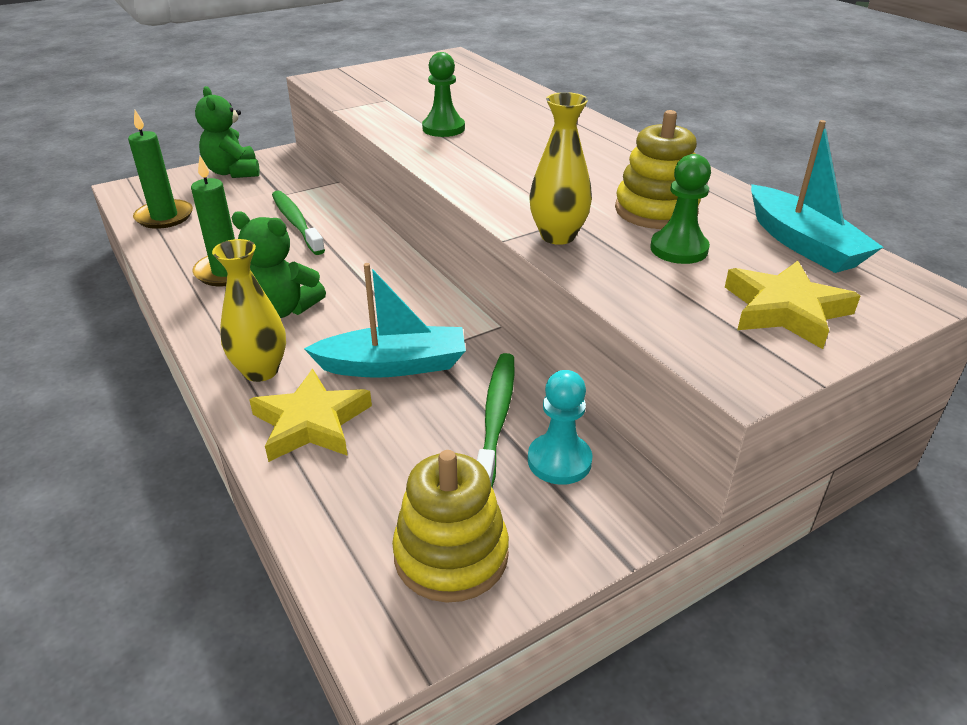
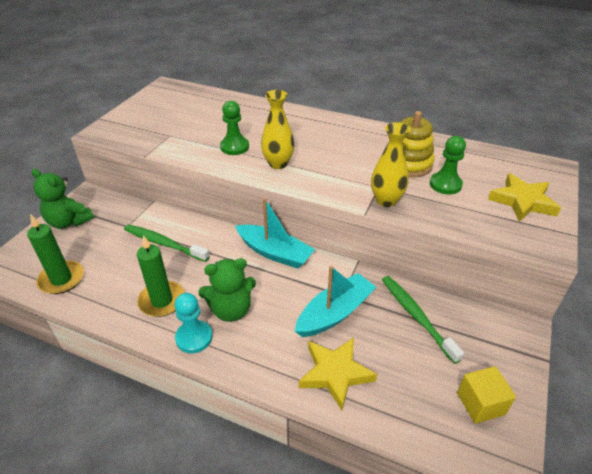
camera: 35 degrees left, 5 degrees up
(261, 371) = (268, 357): yellow vase -> yellow vase (278, 164)
(451, 555) = (480, 403): yellow stacking toy -> yellow cube
(559, 461) = (467, 324): turquoise pawn -> turquoise pawn (194, 338)
(802, 244) = (486, 159): turquoise boat -> turquoise boat (274, 253)

